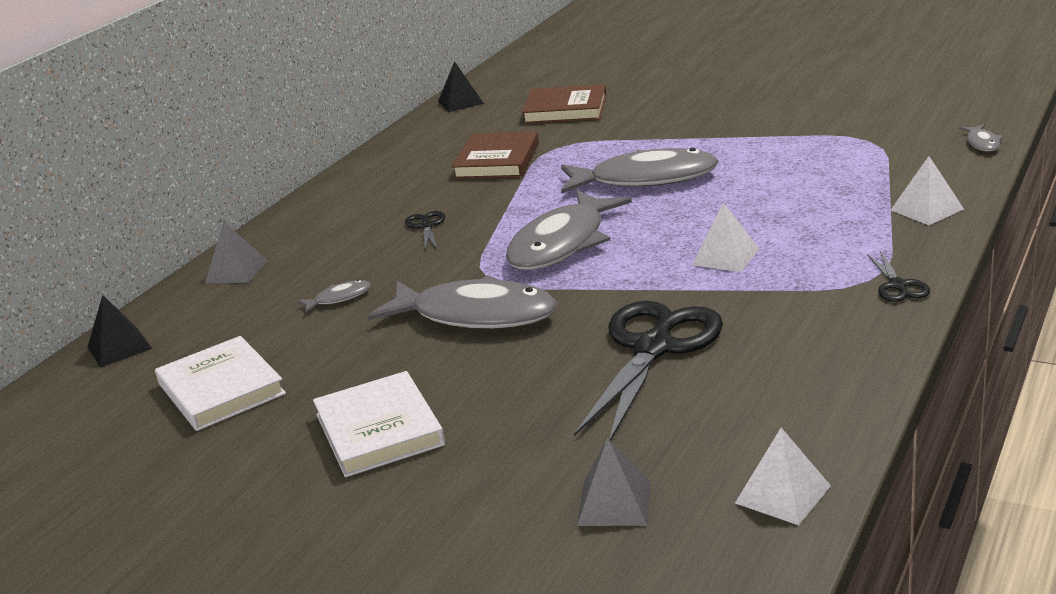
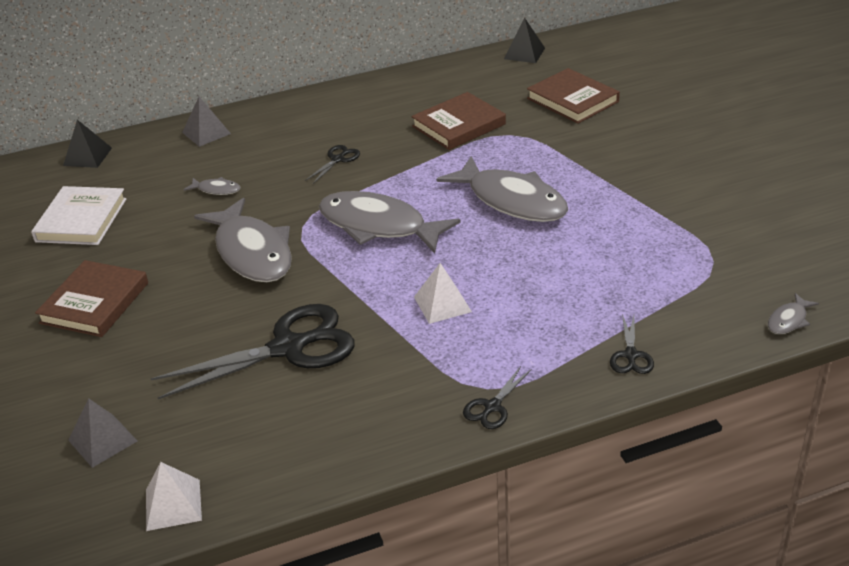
camera: 40 degrees right, 10 degrees up
(379, 430) = (95, 303): white book -> brown book
(562, 244) = (378, 226): grey fish -> grey fish turned 45 degrees clockwise
(927, 209) = (631, 355): white pyramid -> black scissors

